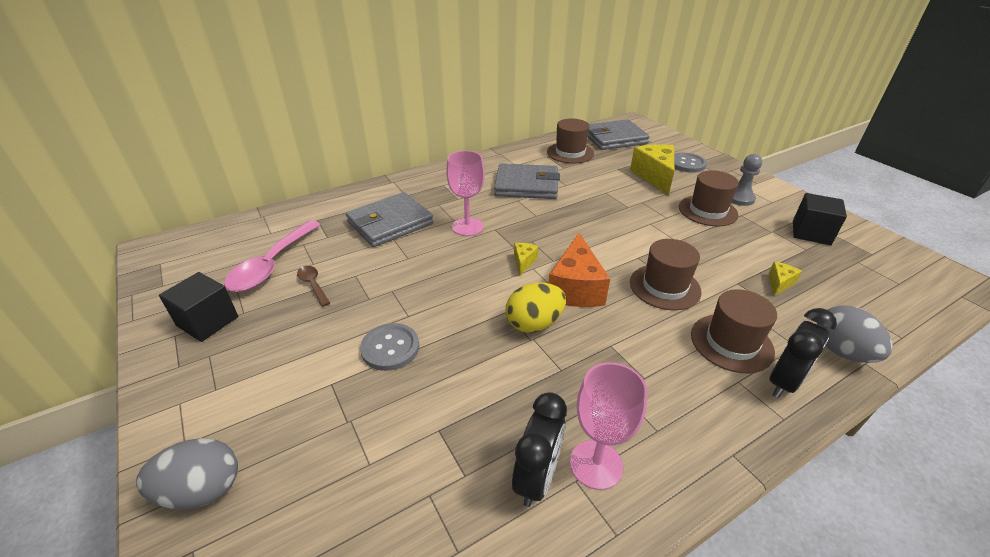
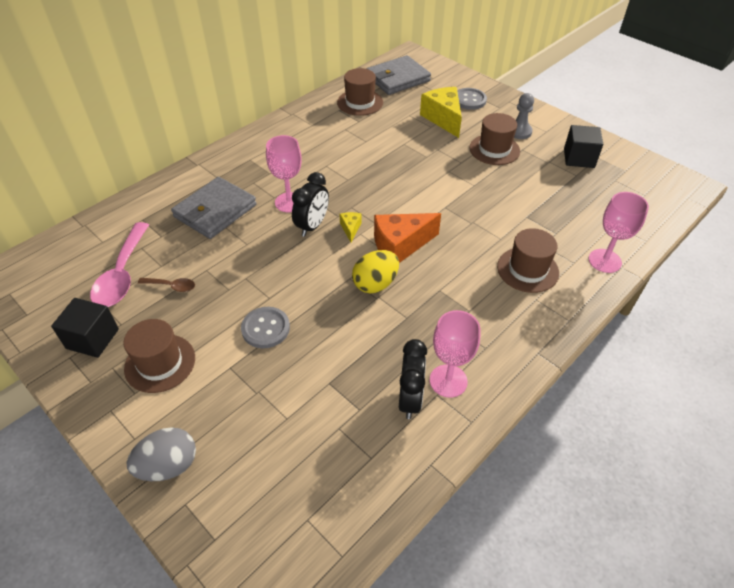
camera: 15 degrees left, 10 degrees up
(313, 285) = (171, 286): brown spoon -> brown spoon turned 150 degrees clockwise
(526, 185) = (329, 147): grey wallet -> none
(575, 288) = (400, 245): orange cheese -> orange cheese turned 75 degrees clockwise
(664, 287) = (471, 231): brown hat -> brown hat (160, 363)
(779, 283) = (558, 211): yellow cheese -> none
(784, 382) = (567, 293): black clock -> black clock (312, 226)
(841, 351) = (604, 261): grey egg -> pink goblet

